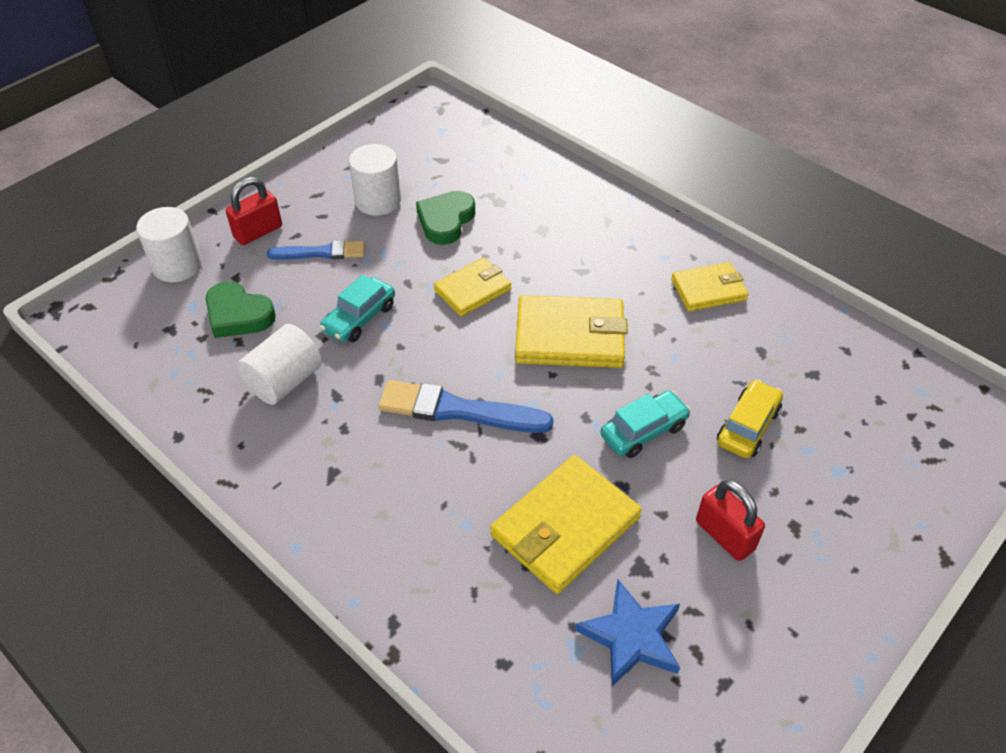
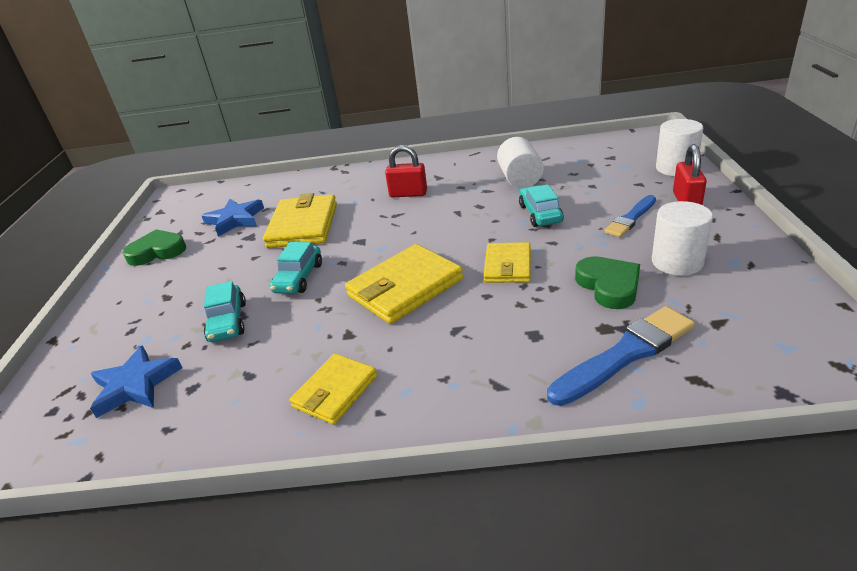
camera: 140 degrees right, 15 degrees down
(238, 315) = (598, 177): green heart -> green heart (157, 252)
(458, 410) = (417, 222): blue brush -> blue brush (625, 354)
(725, 535) = (210, 270): red padlock -> red padlock (408, 194)
(747, 426) = (228, 322): yellow car -> turquoise car
(862, 414) = (135, 385): none -> blue star

